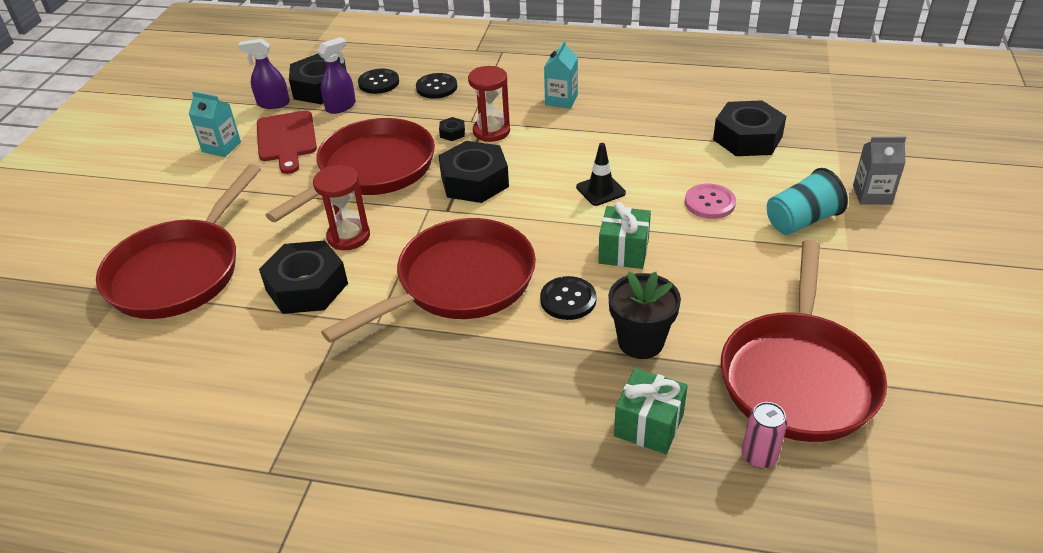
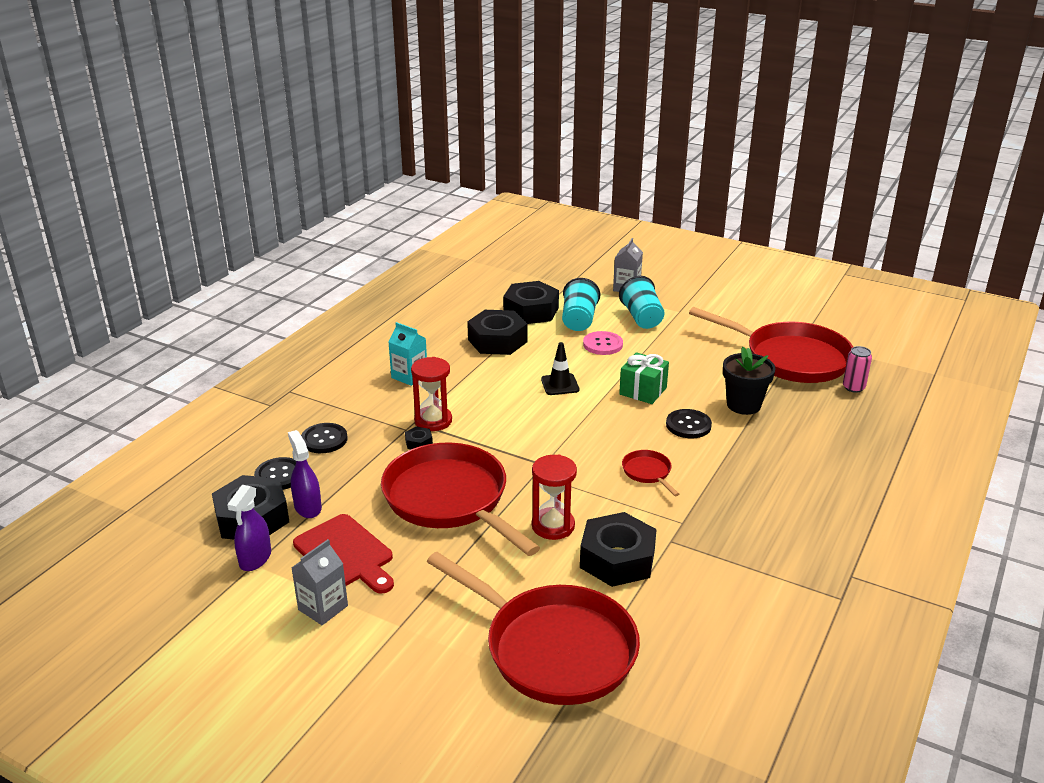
camera: 75 degrees left, 10 degrees down
(221, 147) = (323, 608): turquoise carton -> grey carton
(286, 139) = (346, 554): red cutting board -> red cutting board turned 45 degrees clockwise
(458, 283) = (648, 473): red pan -> red pan, size x0.41
(474, 181) = (508, 442): black nut -> black nut (497, 341)
(649, 425) = (822, 419): green gift -> none
(754, 175) = (579, 320): none -> turquoise cup

